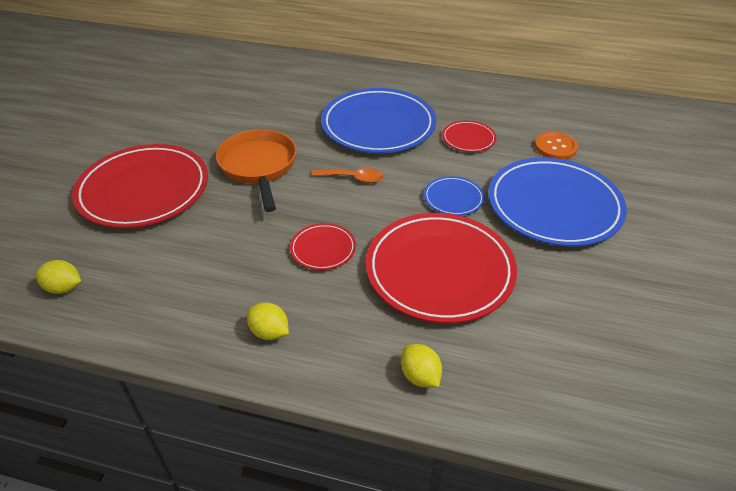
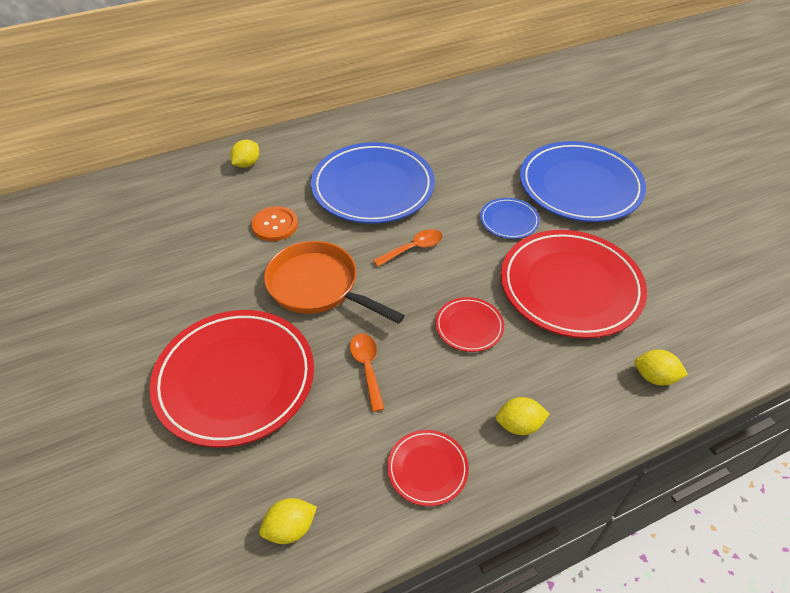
camera: 40 degrees left, 5 degrees up
(223, 231) = (367, 367): none -> orange spoon
(313, 73) = (247, 164): none -> yellow lemon
(468, 139) = (458, 161): red plate -> red plate (427, 469)
(555, 147) = (526, 135): orange button -> orange button (275, 225)

